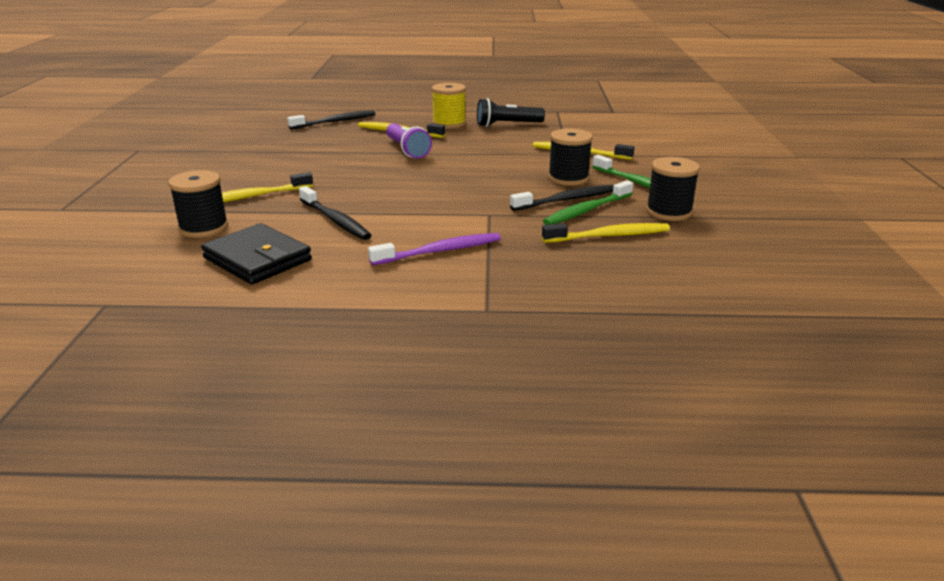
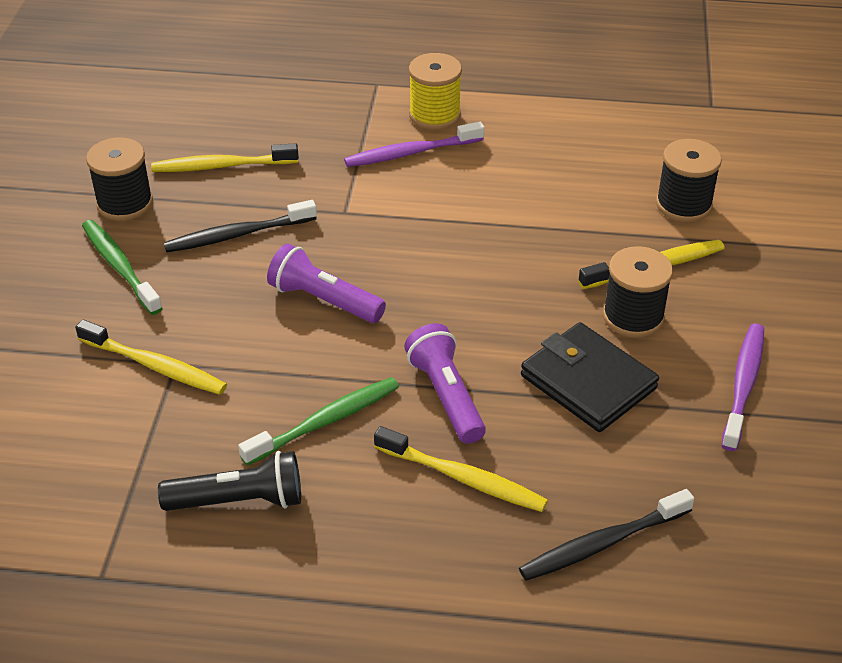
camera: 175 degrees left, 15 degrees up
(231, 158) = (743, 385): none -> purple toothbrush
(258, 259) = (598, 152): black wallet -> black wallet (588, 382)
(335, 220) = (531, 210): black toothbrush -> none
(449, 124) = (358, 515): yellow spool -> yellow spool (434, 115)
(489, 176) = (324, 300): none -> purple flashlight
(568, 178) = (210, 287): black spool -> black spool (633, 317)
(587, 210) = (222, 212): green toothbrush -> green toothbrush (325, 421)

